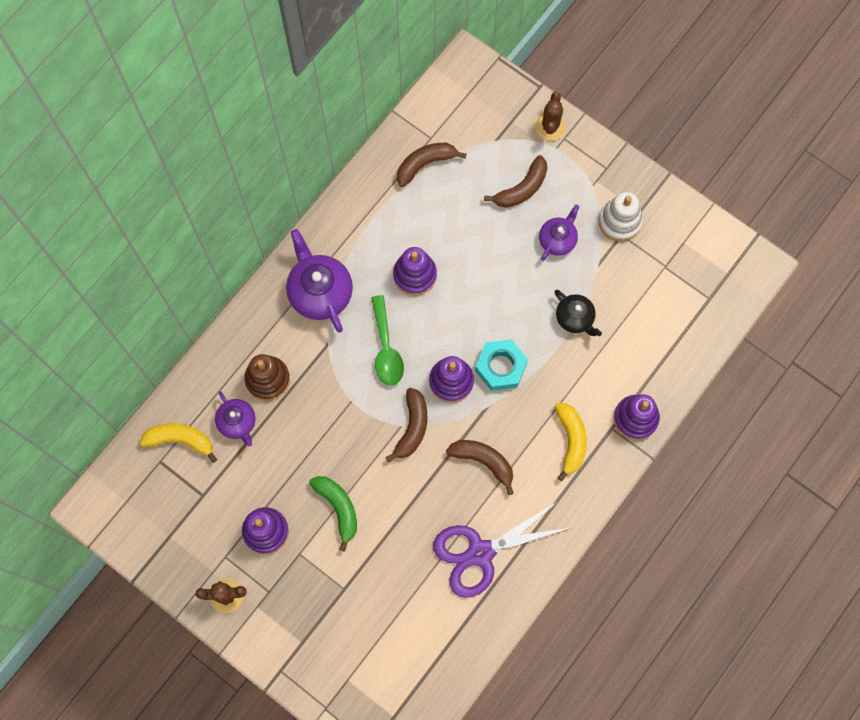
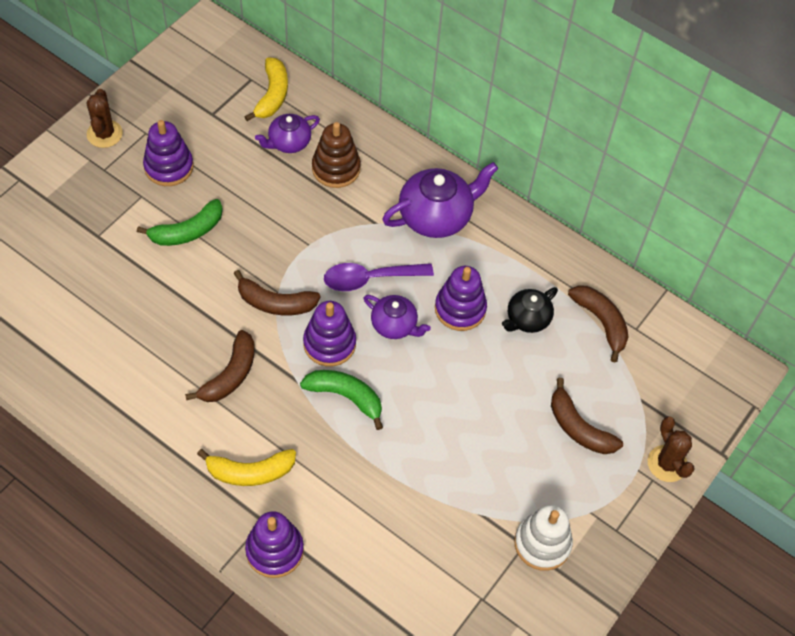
camera: 85 degrees right, 15 degrees down
(386, 348) = (370, 279): green spoon -> purple spoon
(480, 553) = (121, 369): purple scissors -> none
(500, 367) = (346, 397): turquoise nut -> green banana
(550, 126) = (667, 463): brown cactus -> brown cactus turned 60 degrees clockwise
(557, 240) = (512, 467): purple teapot -> purple teapot (394, 325)
(575, 318) = (408, 483): black teapot -> black teapot (527, 319)

